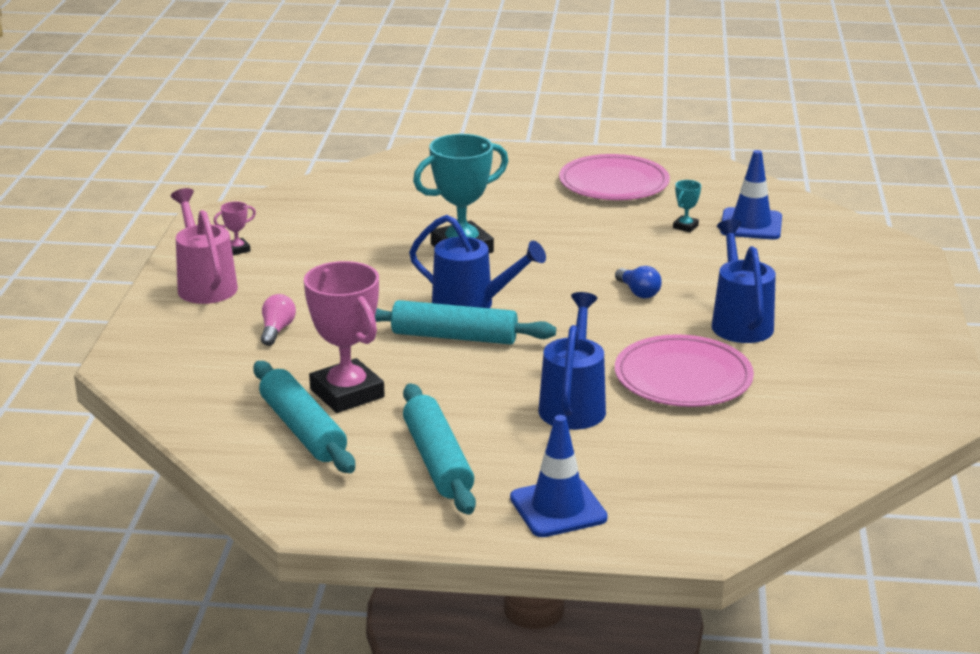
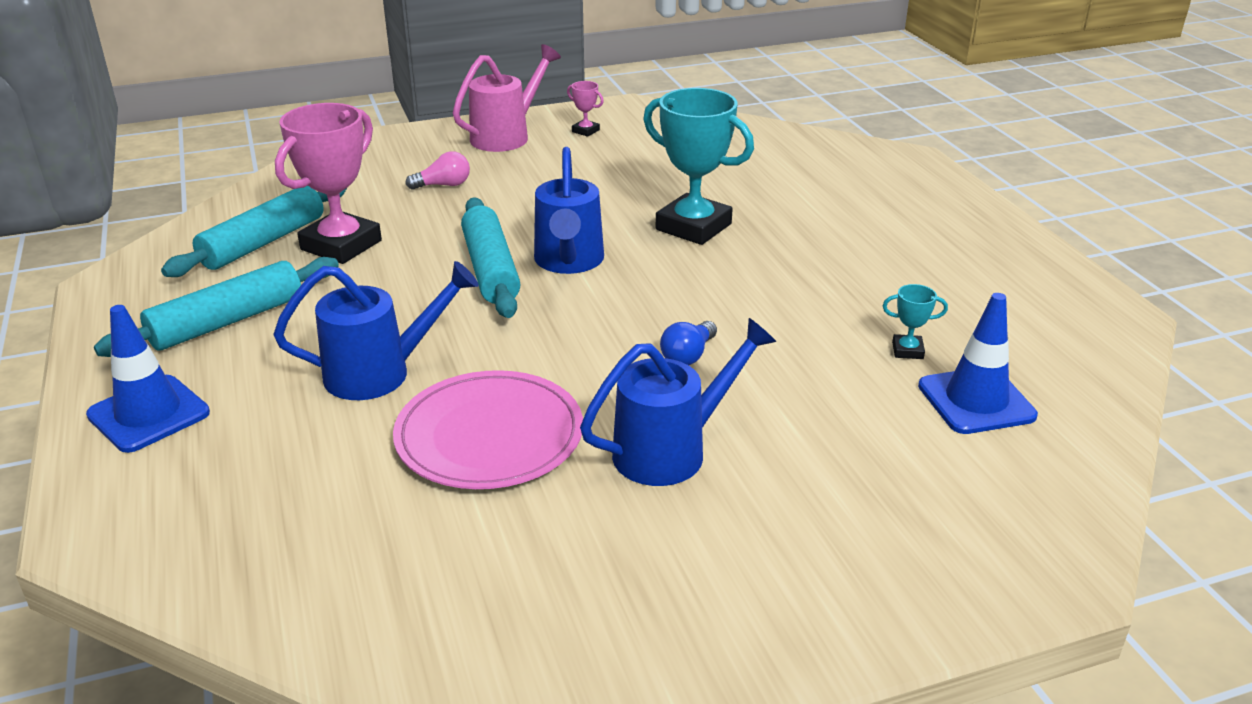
camera: 65 degrees right, 5 degrees up
(614, 183) = (970, 274): pink plate -> none

